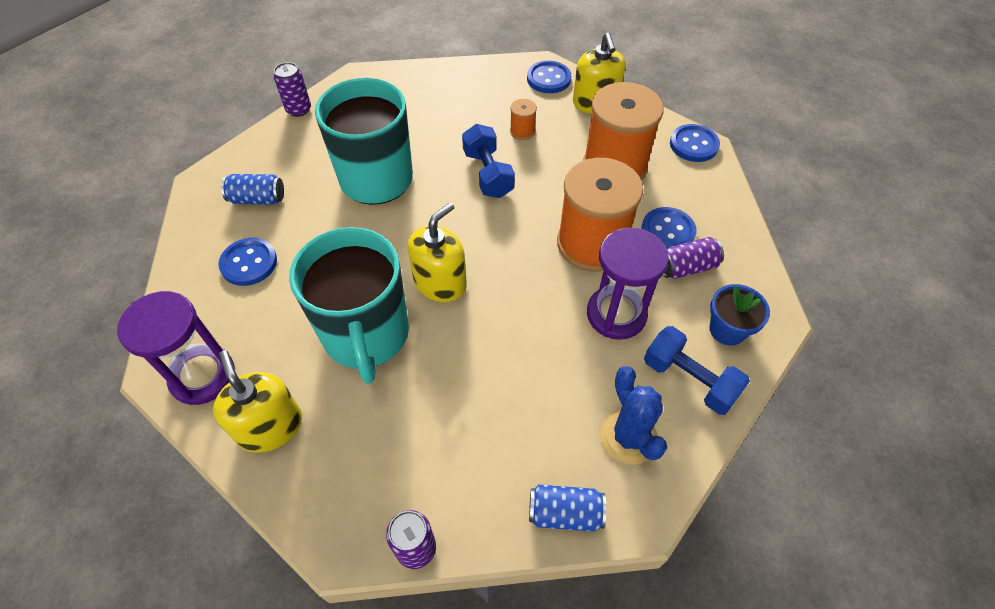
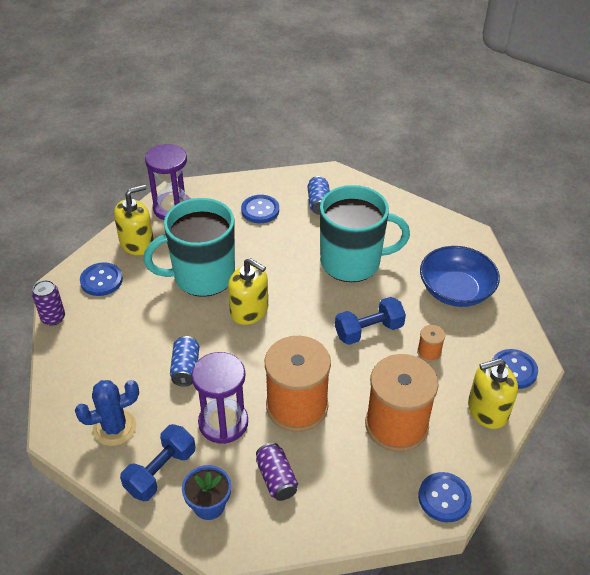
camera: 85 degrees right, 10 degrees down
(298, 109) = (419, 207): purple can -> none
(439, 100) = (455, 291): none -> blue bowl
(565, 513) = (64, 390): blue can -> blue can (185, 368)
(667, 231) = (318, 466): blue button -> blue button (101, 280)

